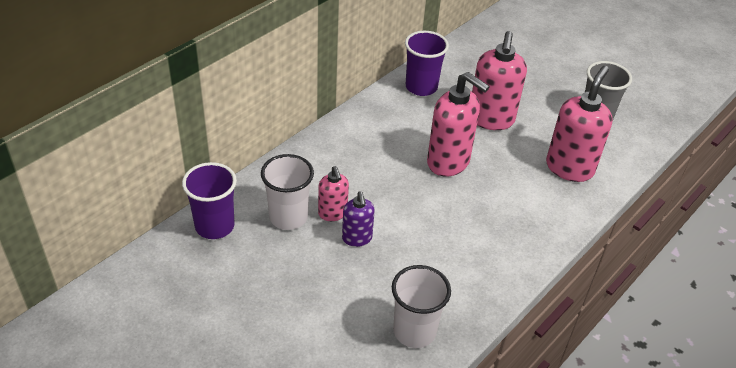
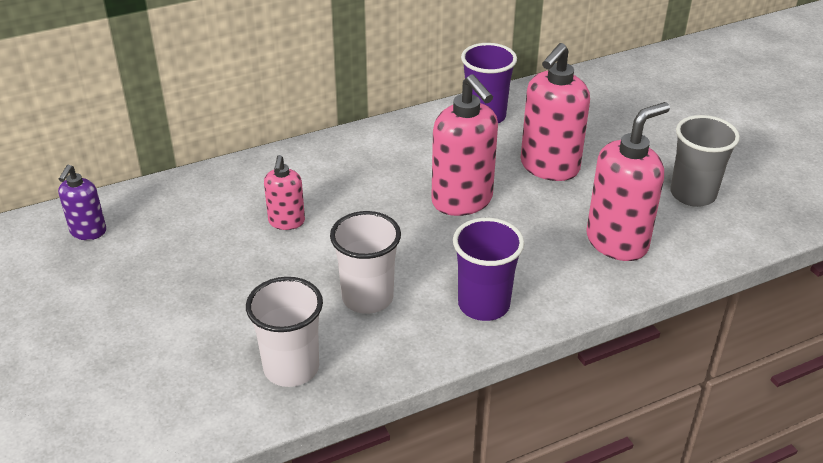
camera: 25 degrees right, 5 degrees down
(214, 226) = (151, 203): purple cup -> purple cup (483, 305)
(288, 217) = (235, 214): white cup -> white cup (367, 298)
(357, 238) = (295, 254): purple soap dispenser -> purple soap dispenser (88, 232)

